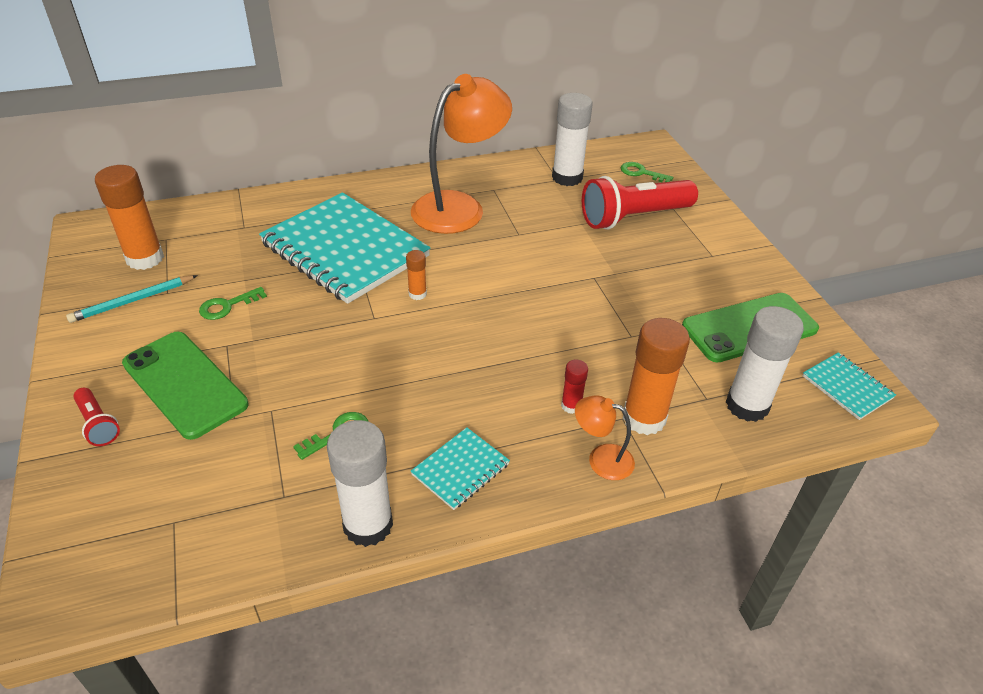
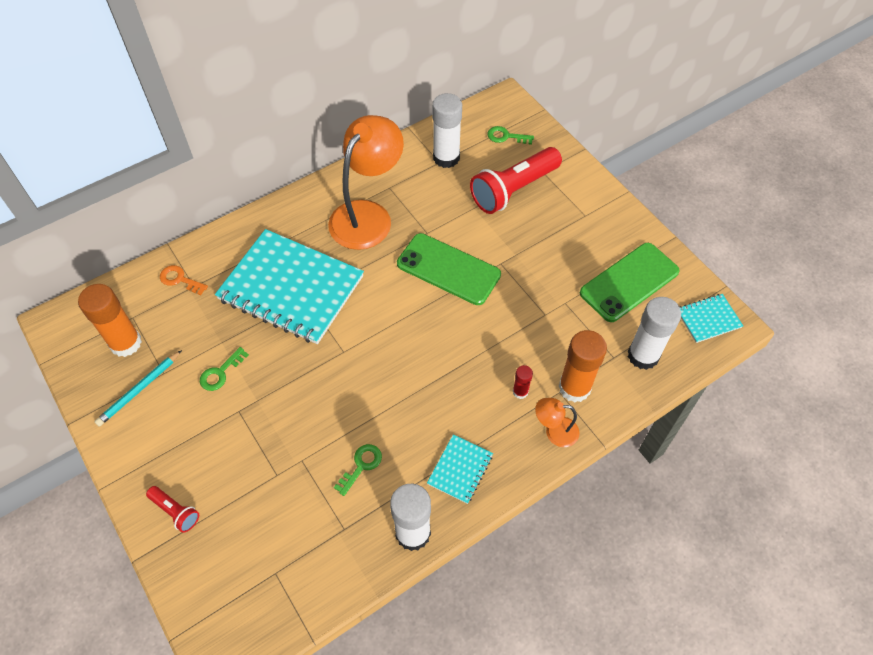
camera: 15 degrees left, 15 degrees up
(185, 384) = (224, 456): green phone -> green phone (448, 269)
(233, 219) = (180, 279): none -> orange key
(417, 294) = (368, 318): orange glue stick -> none
(847, 387) = (708, 319): turquoise notebook -> turquoise notebook turned 60 degrees counterclockwise

